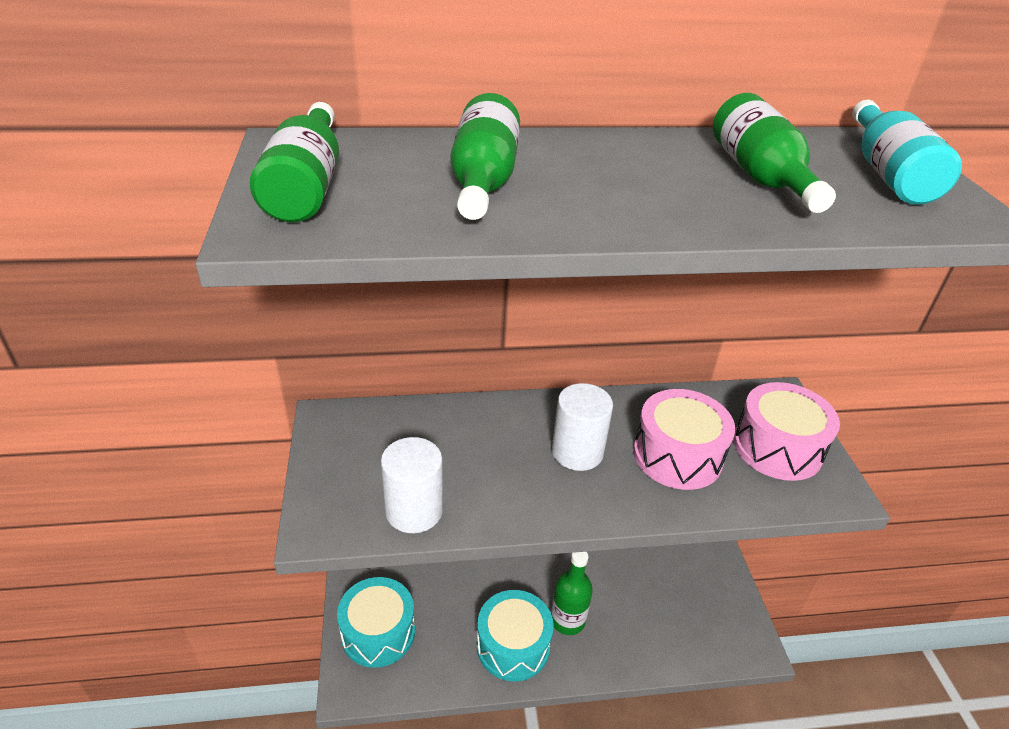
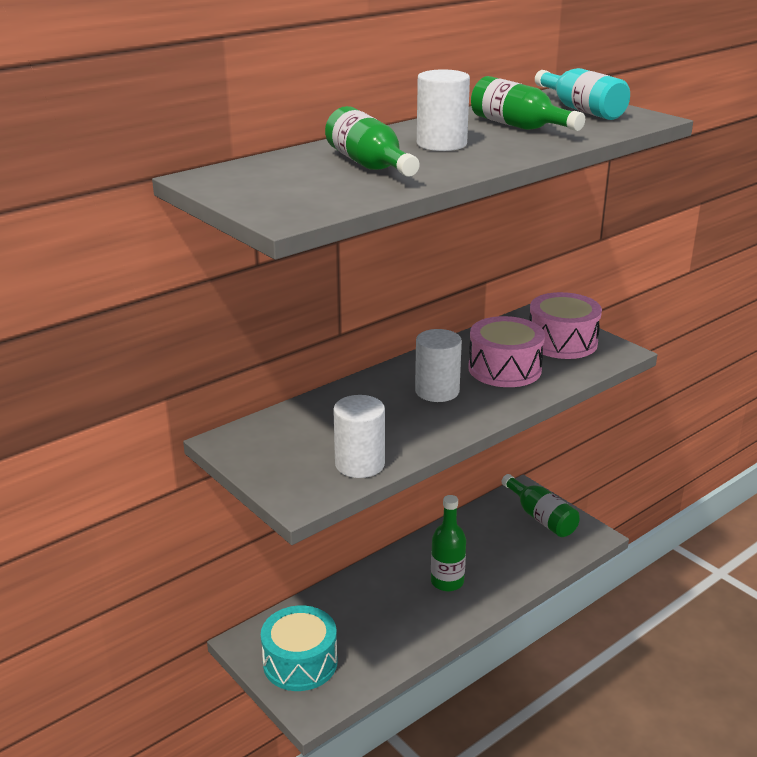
camera: 30 degrees left, 10 degrees down
(306, 186) = (266, 193): green bottle -> green bottle (541, 517)
(513, 645) = (419, 617): turquoise drum -> none
(618, 175) = (441, 144): none -> white cylinder

